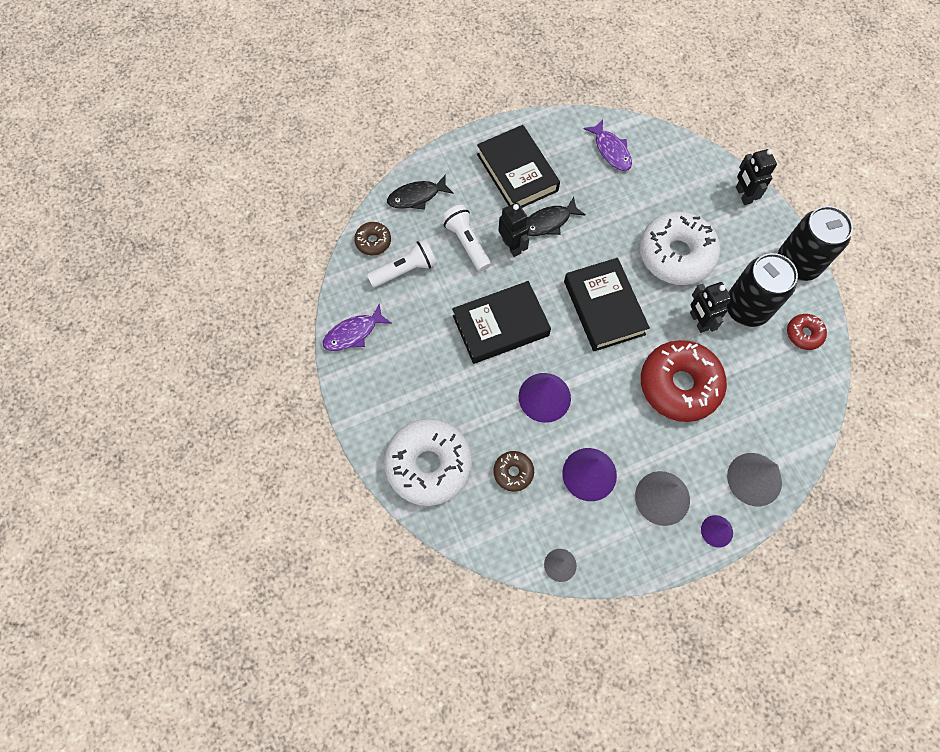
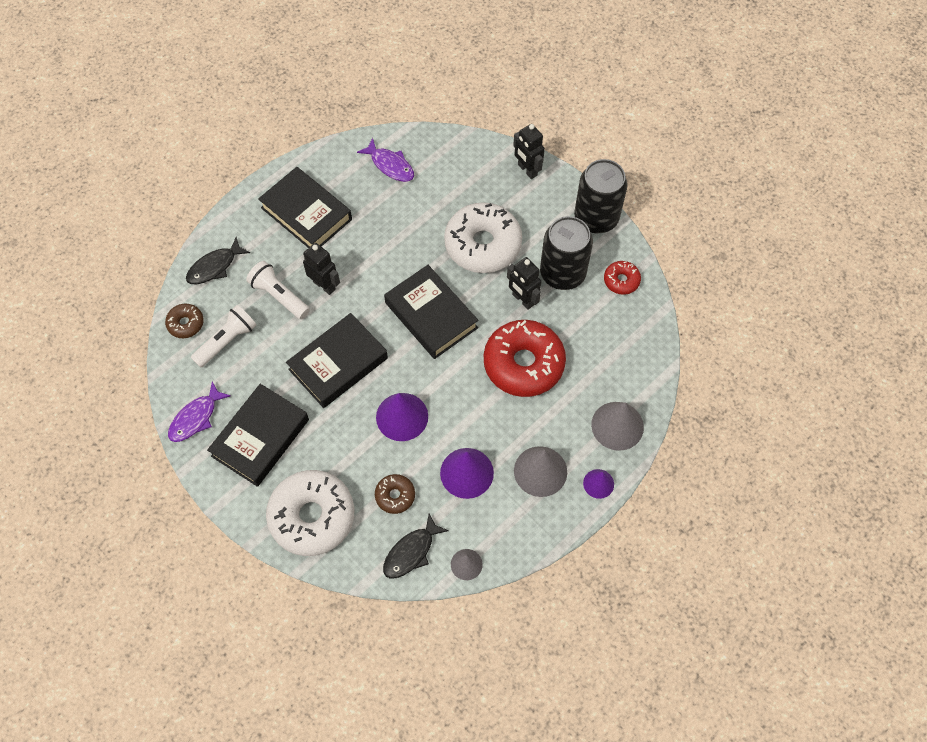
camera: 20 degrees left, 5 degrees down
(405, 372) = (260, 438): none -> black book
(548, 222) = (352, 251): black fish -> black fish (411, 552)

